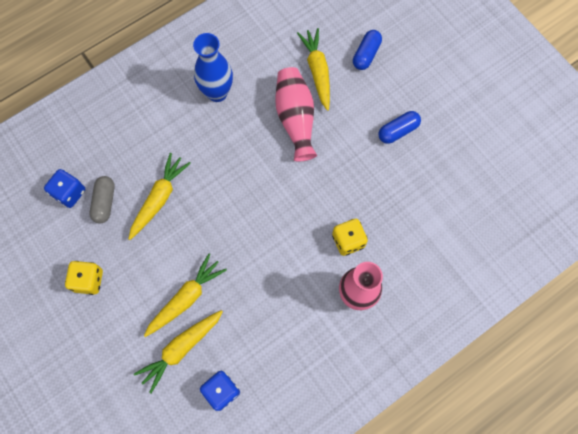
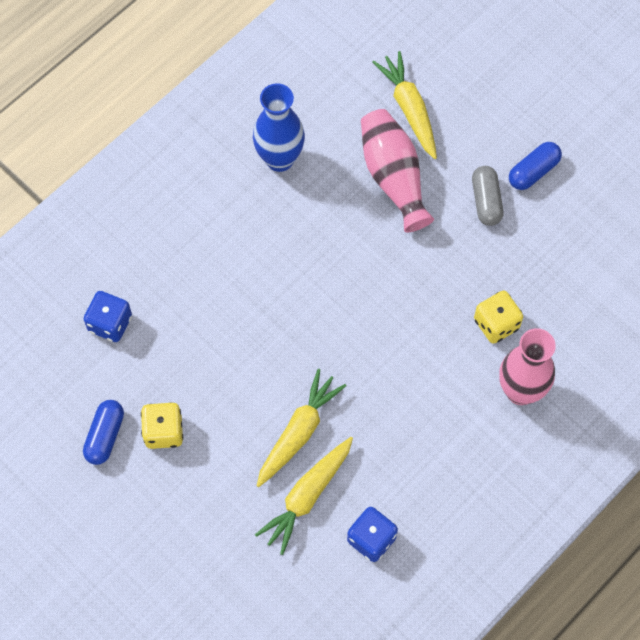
camera: 10 degrees left, 5 degrees down
(105, 202) = (161, 328): grey capsule -> grey capsule (486, 201)
(159, 198) = (233, 311): yellow carrot -> none
(366, 54) = (470, 76): blue capsule -> blue capsule (105, 436)

